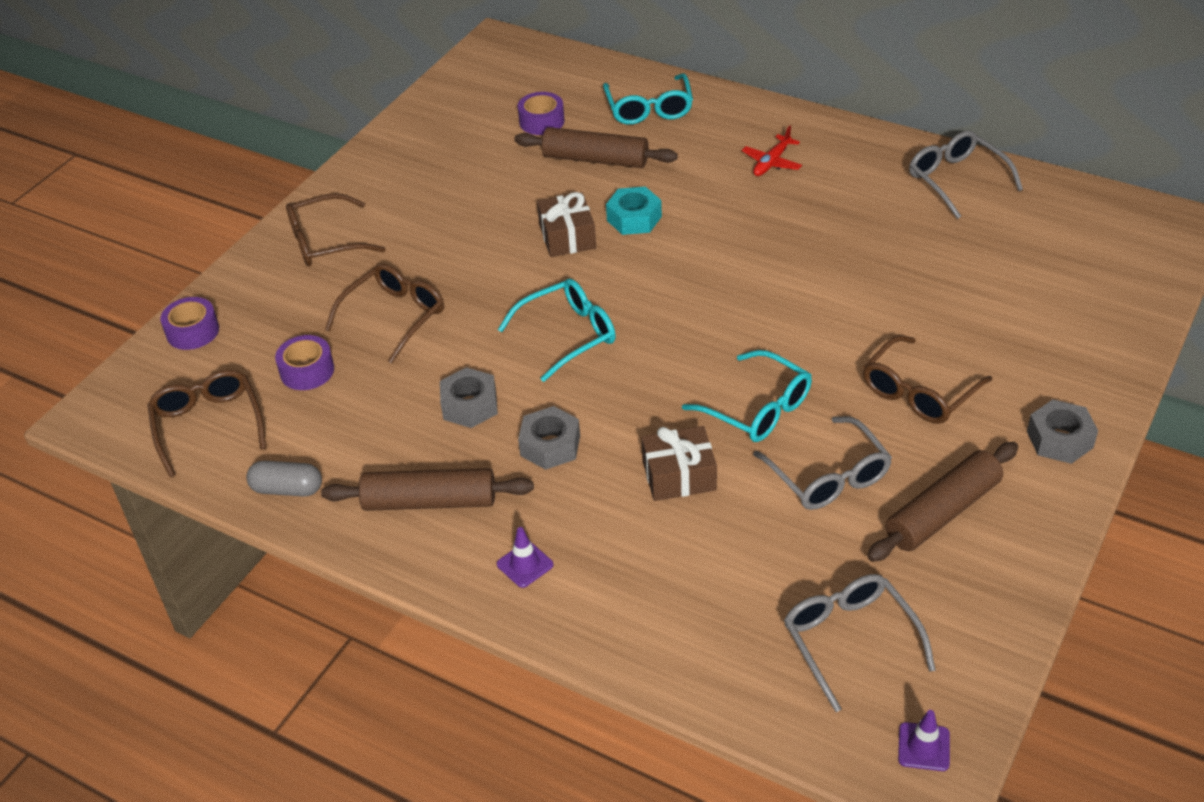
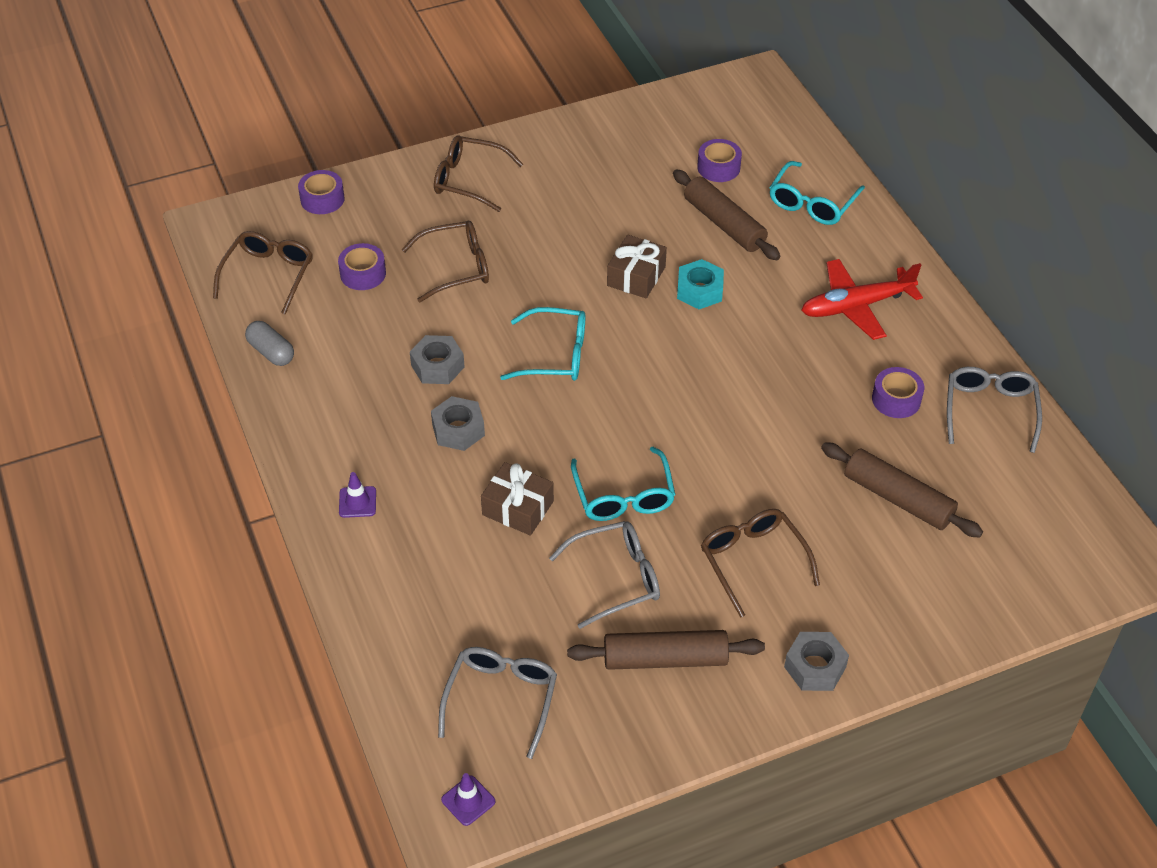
camera: 35 degrees right, 5 degrees up
(429, 502) = (345, 419): brown rolling pin -> brown rolling pin (897, 499)
(772, 162) = (856, 306): red plane -> red plane, size x1.79
(828, 476) = (616, 578): grey glasses -> grey glasses turned 120 degrees counterclockwise
(881, 211) = (896, 399): none -> purple tape
(919, 392) = (753, 561): brown glasses -> brown glasses turned 75 degrees clockwise

